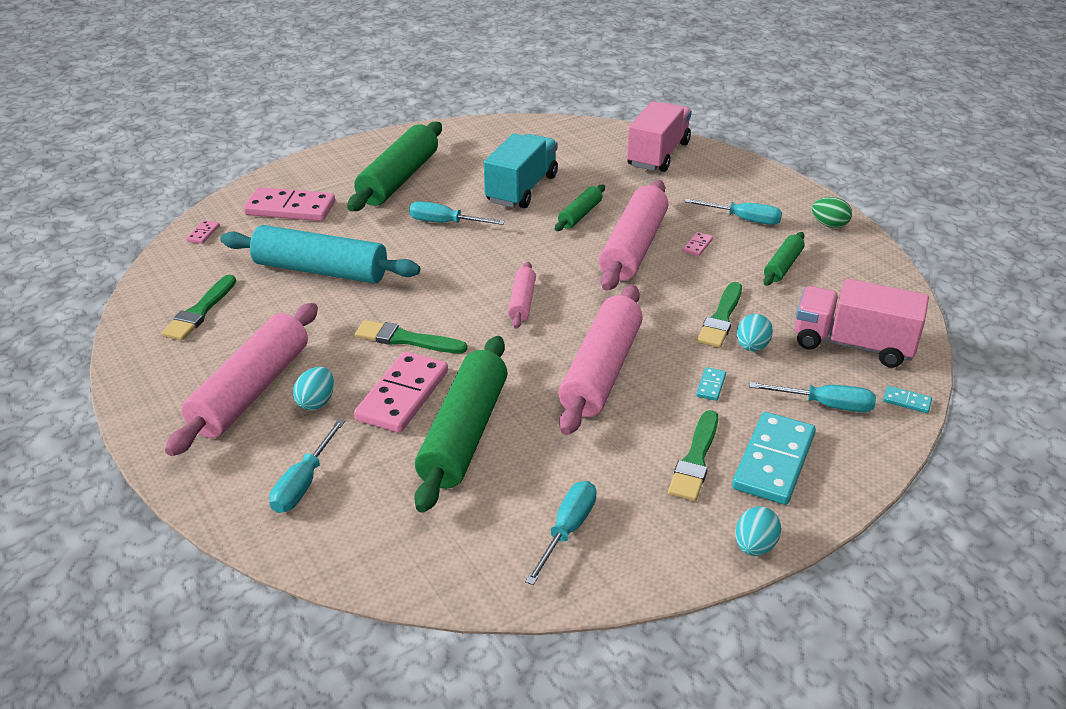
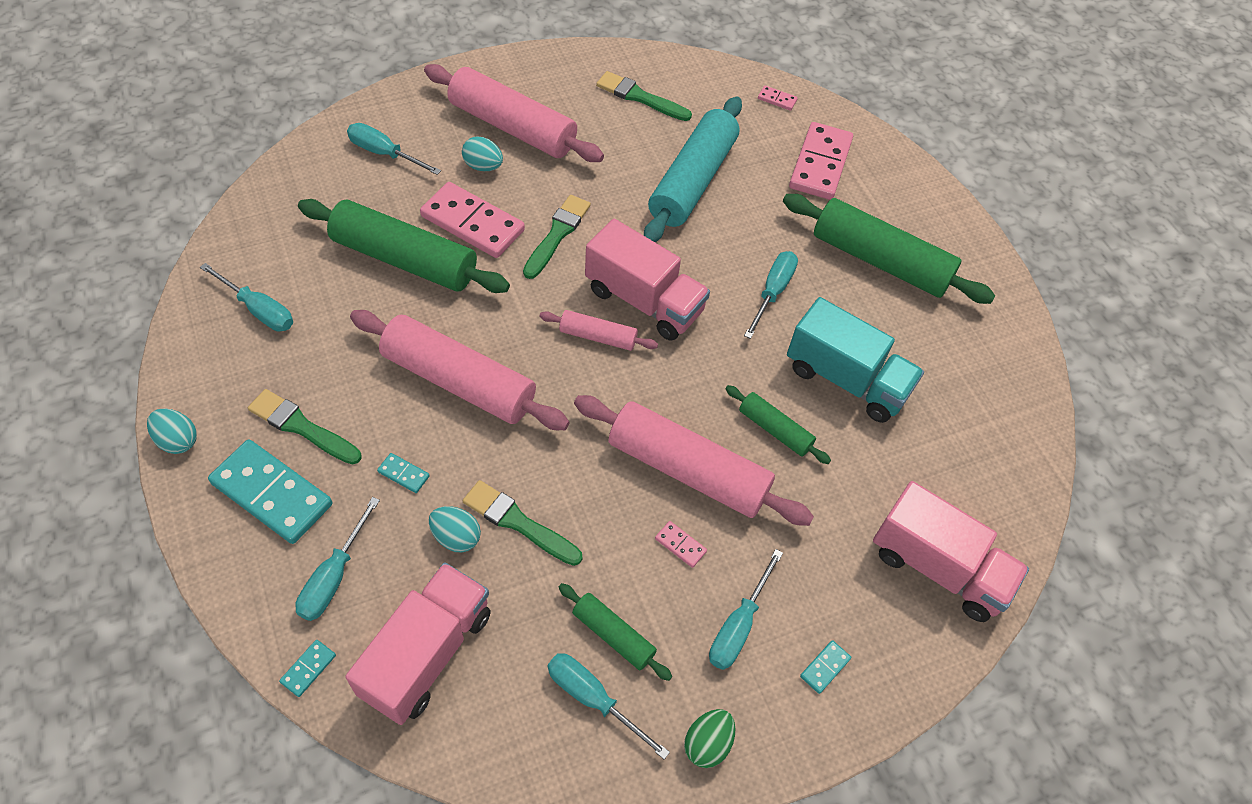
camera: 95 degrees right, 20 degrees up
(474, 283) = (644, 301): none -> pink truck
(751, 189) = (825, 667): none -> turquoise domino
(832, 269) = (593, 699): none -> turquoise screwdriver

